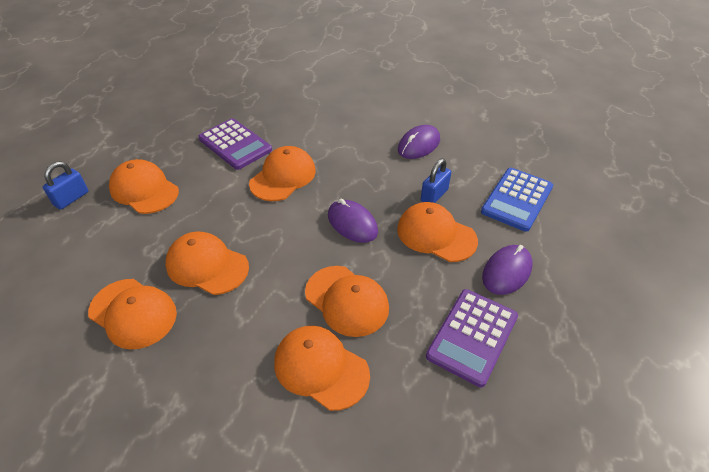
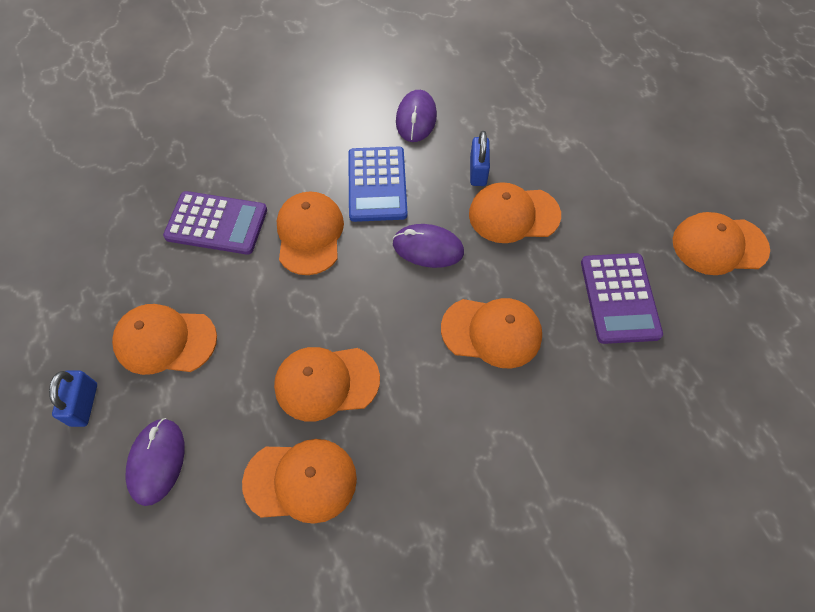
camera: 35 degrees left, 15 degrees up
(321, 368) = (525, 410): orange cap -> orange cap (719, 245)
(506, 272) = (600, 217): purple mouse -> purple mouse (157, 461)
(517, 199) = (553, 134): blue calculator -> blue calculator (377, 184)

